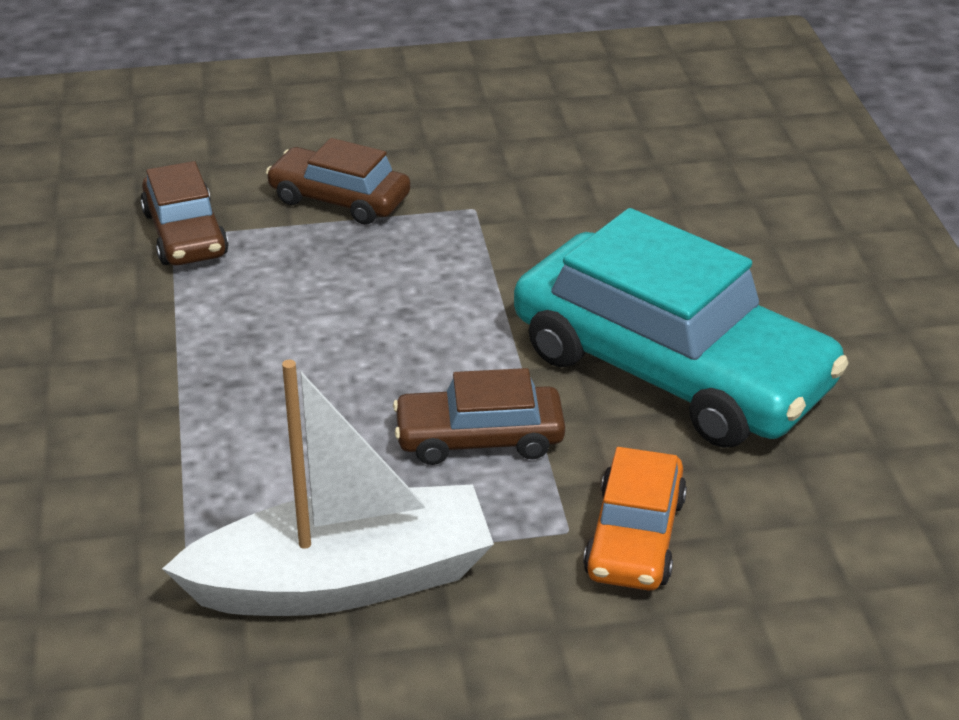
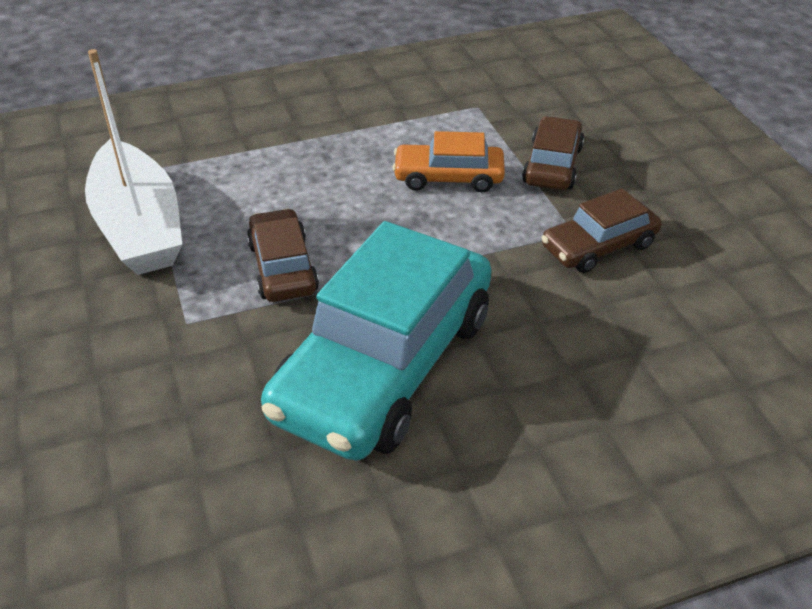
camera: 80 degrees right, 5 degrees up
(185, 234) = (480, 110): brown car -> brown car (599, 246)
(635, 537) = (178, 357): orange car -> orange car (448, 177)

